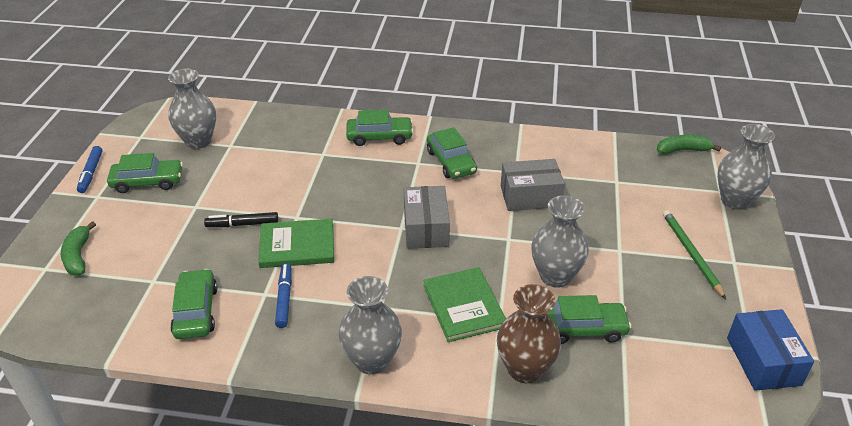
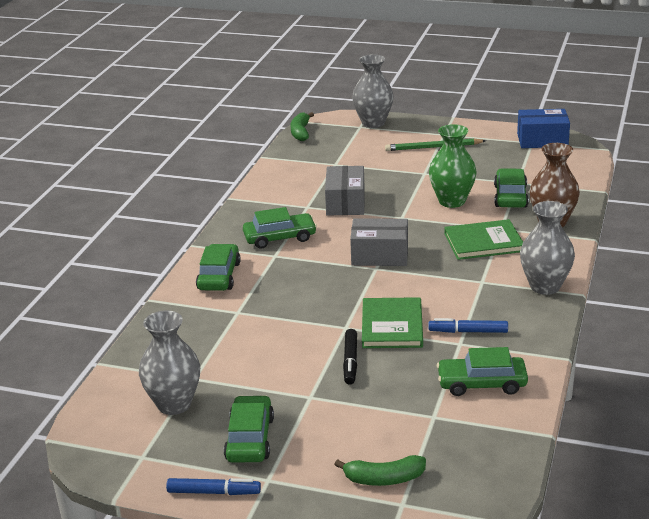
camera: 80 degrees left, 10 degrees down
(555, 276) = (452, 201): grey vase -> green vase

